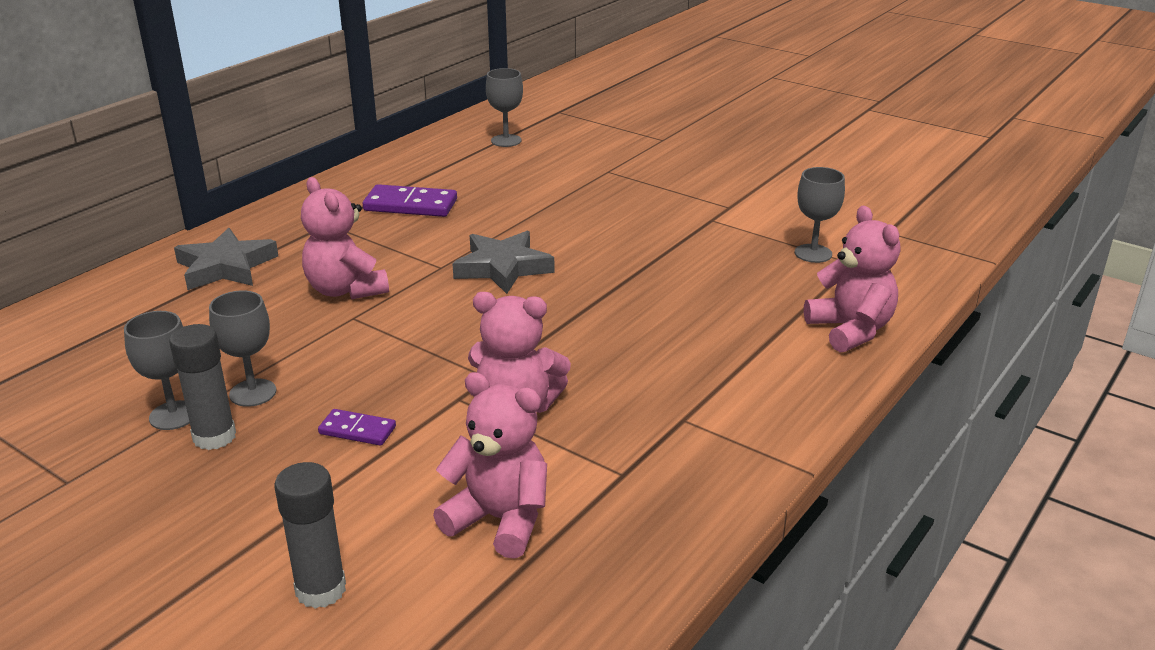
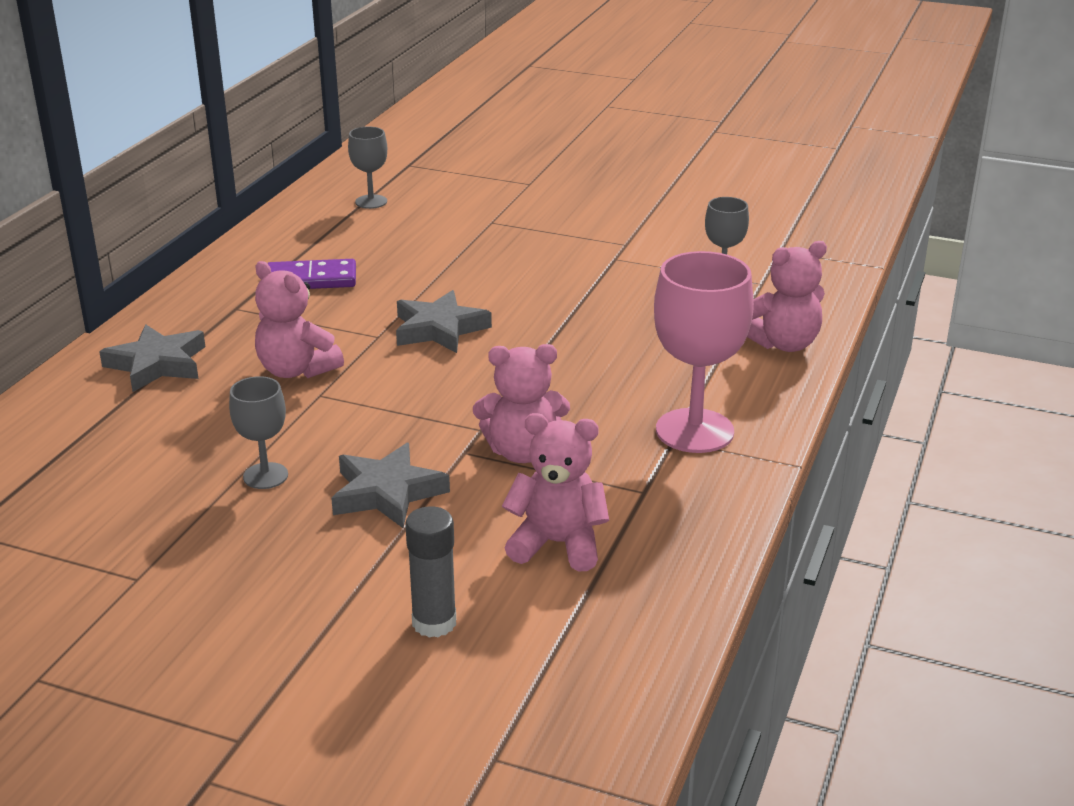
camera: 15 degrees left, 0 degrees up
(173, 415) = (201, 507): grey goblet -> none
(214, 437) = (254, 519): grey glue stick -> none
(357, 430) = (387, 493): purple domino -> grey star
(710, 413) = (694, 431): none -> pink goblet
(850, 330) = (783, 344): pink teddy bear -> pink teddy bear turned 105 degrees clockwise

